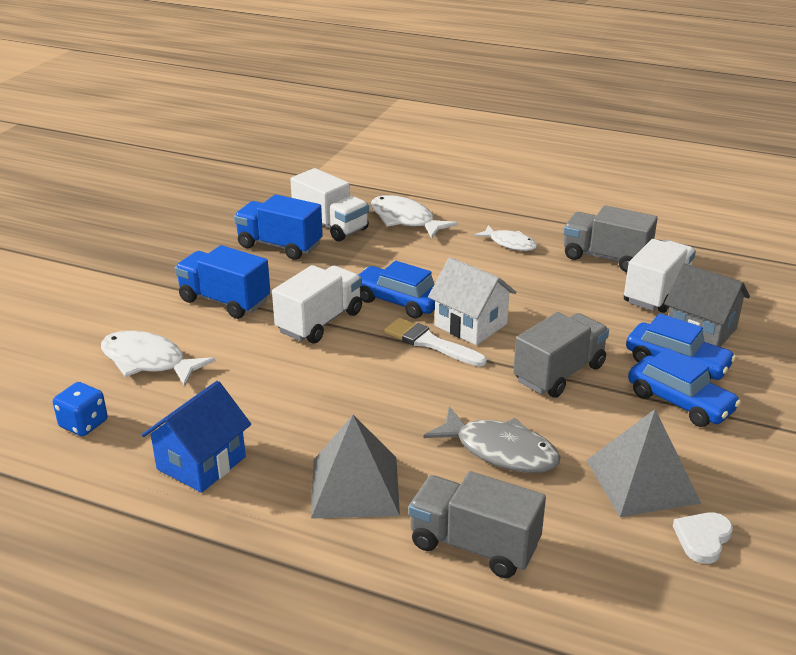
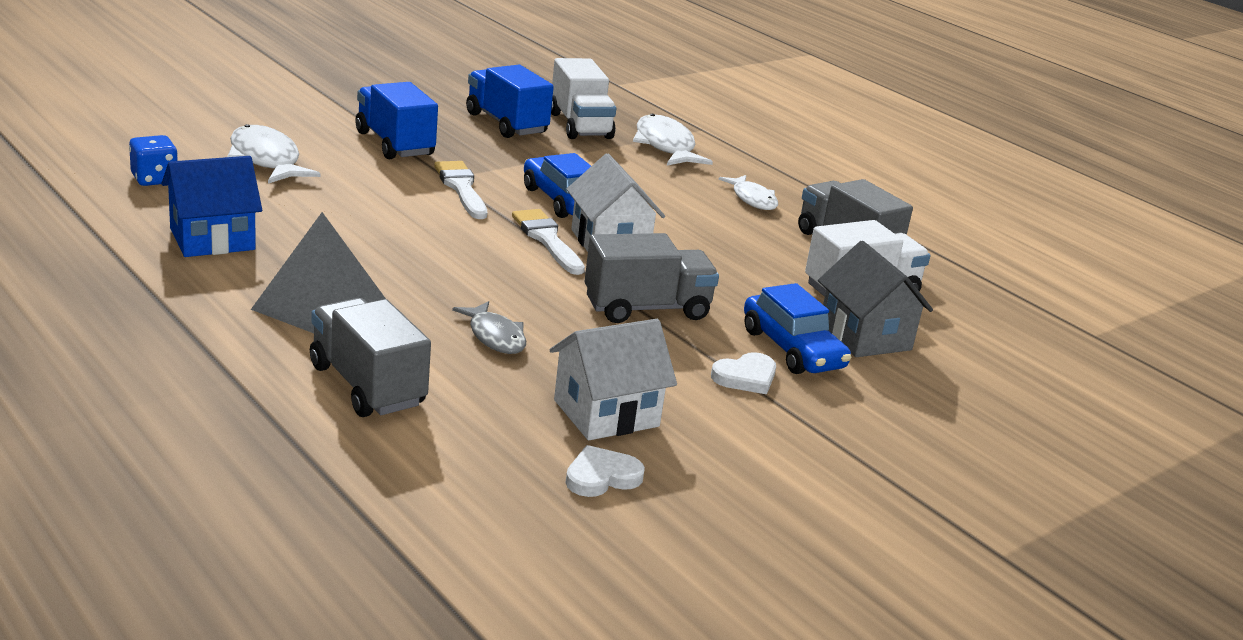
camera: 25 degrees right, 5 degrees down
(320, 322) = (461, 188): white truck -> white brush
(500, 451) = (495, 337): grey fish -> grey fish, size x0.64
(642, 481) = (606, 413): grey pyramid -> white house
(680, 402) = (745, 377): blue car -> white heart

